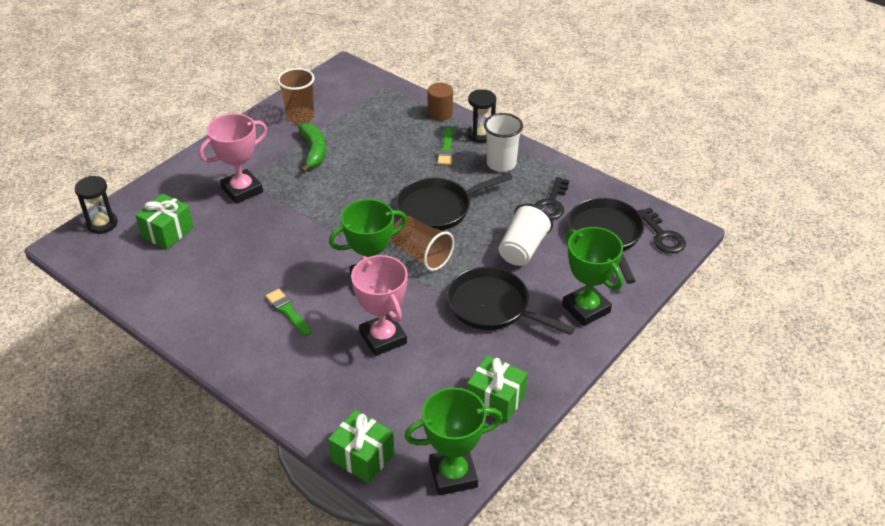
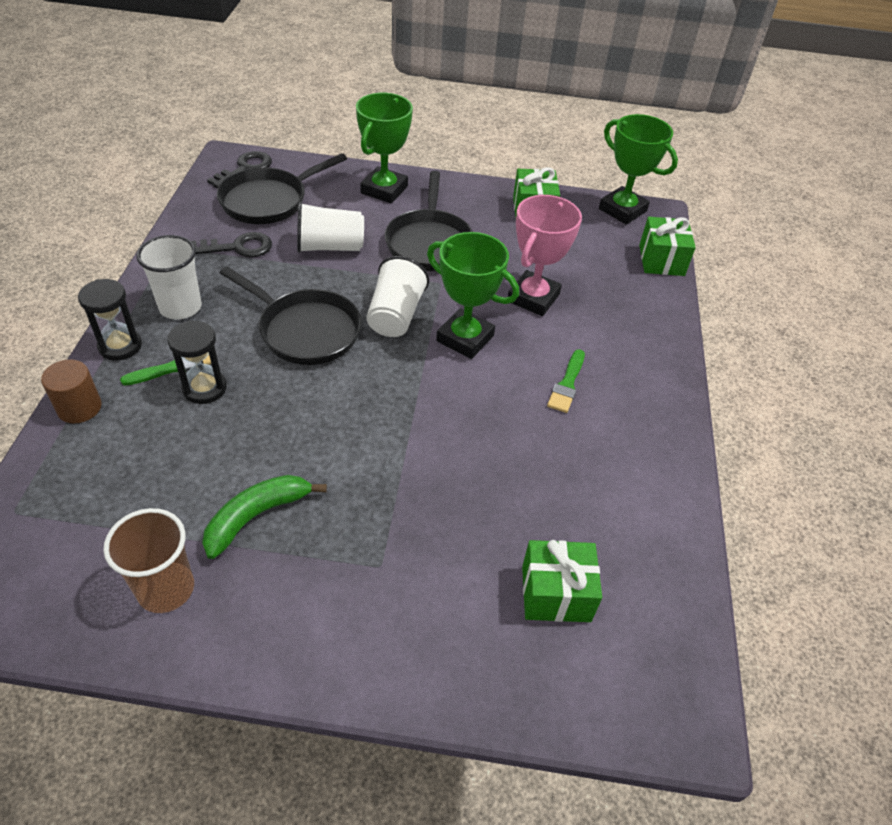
camera: 125 degrees left, 5 degrees up
(102, 224) = (612, 706): black hourglass -> black hourglass (204, 388)
(242, 190) = (404, 556): pink trophy -> none
(421, 254) = (395, 315): brown cup -> white cup

